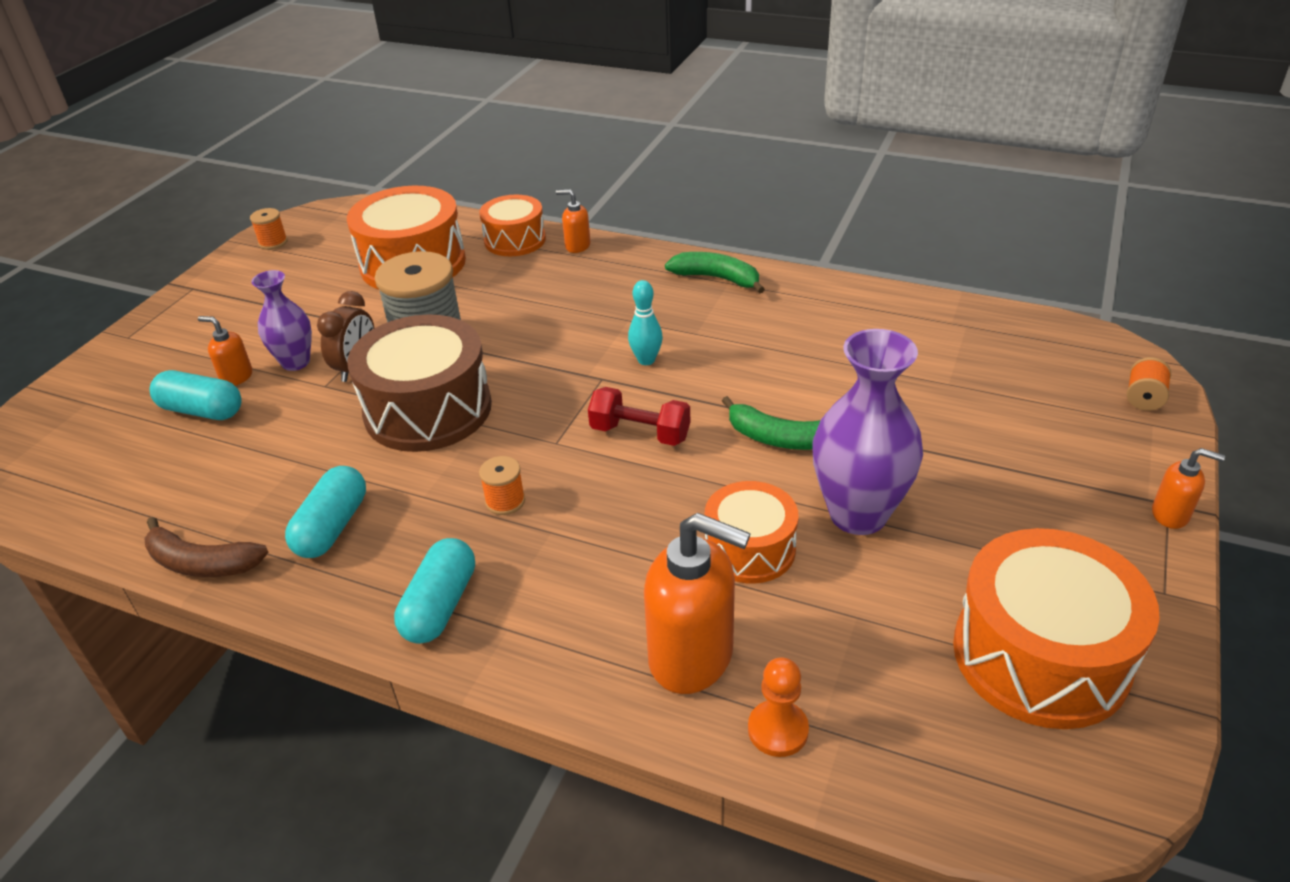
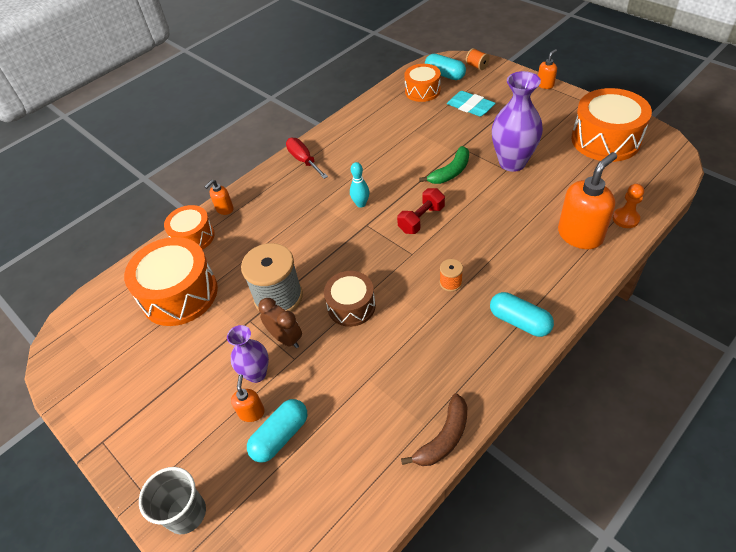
camera: 65 degrees left, 10 degrees up
(100, 374) = (186, 513): none -> grey cup
(236, 377) = (251, 412): orange soap dispenser -> orange soap dispenser turned 135 degrees clockwise
(273, 242) = (76, 379): orange spool -> none
(332, 527) = (438, 365): turquoise capsule -> turquoise capsule (444, 75)
(428, 409) = (351, 306): brown drum -> brown drum, size x0.60
(717, 278) = (304, 160): green banana -> red screwdriver
(750, 549) = (521, 201): orange drum -> orange drum (422, 91)
(994, 420) = (470, 107): none -> turquoise eraser

